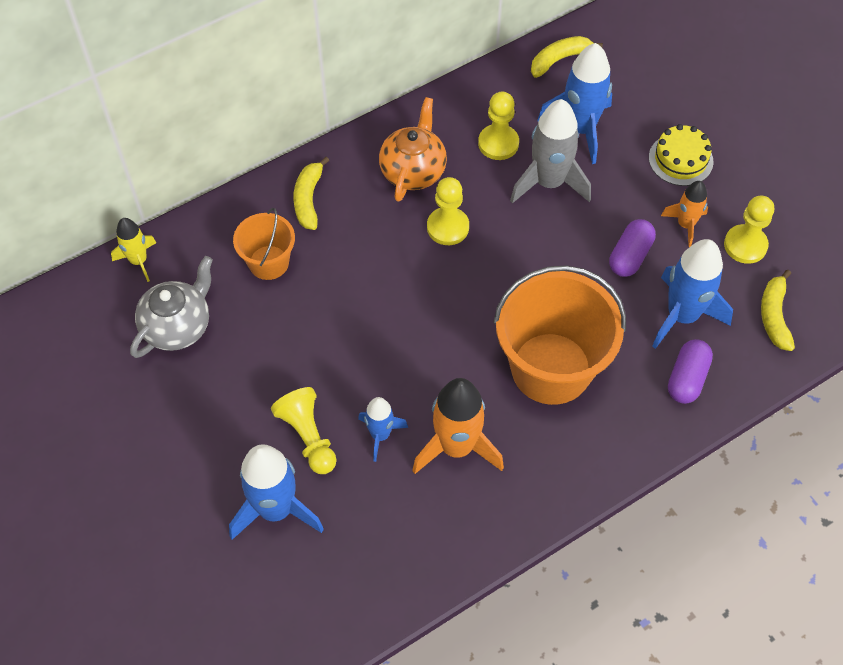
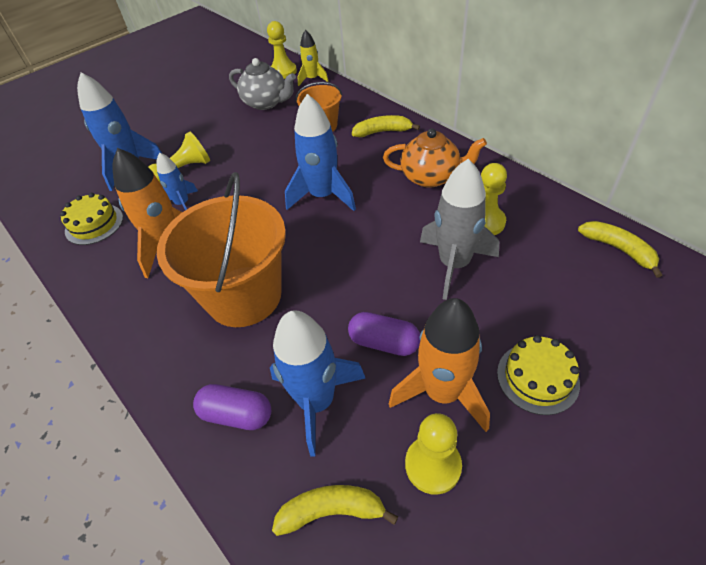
camera: 85 degrees right, 10 degrees down
(389, 543) = (94, 224): none -> yellow cake
(448, 227) = (379, 206): yellow pawn -> yellow pawn (283, 72)
(580, 129) = (534, 279): blue rocket -> blue rocket (323, 196)
(685, 225) = (442, 392): orange rocket -> orange rocket, size x1.76

